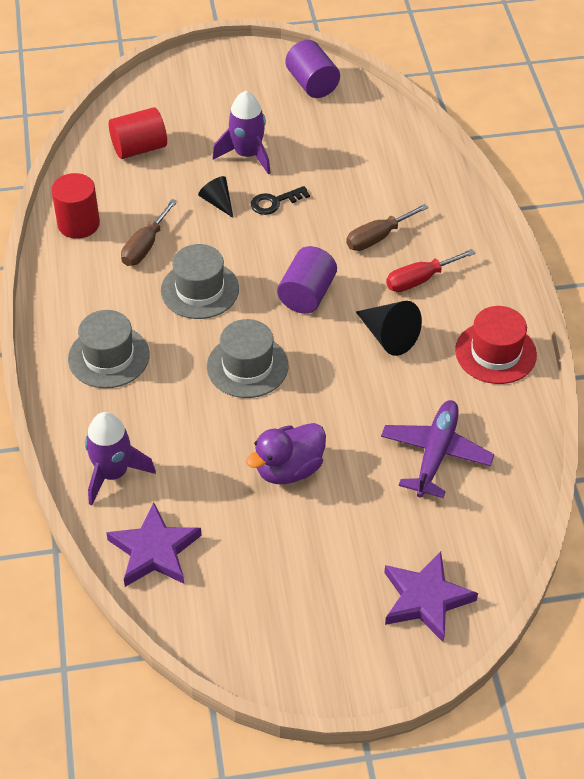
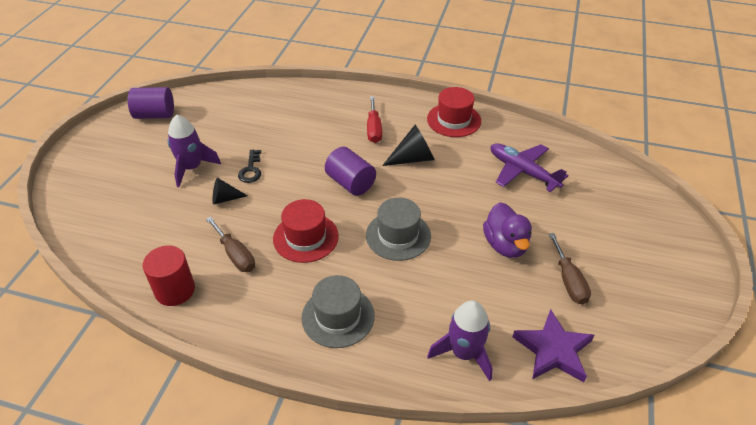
camera: 65 degrees left, 5 degrees down
(139, 148) = (126, 224): red cylinder -> none
(200, 290) = (305, 237): grey hat -> red hat
(377, 237) = (324, 134): brown screwdriver -> brown screwdriver (569, 281)
(425, 599) = (638, 216): purple star -> none

